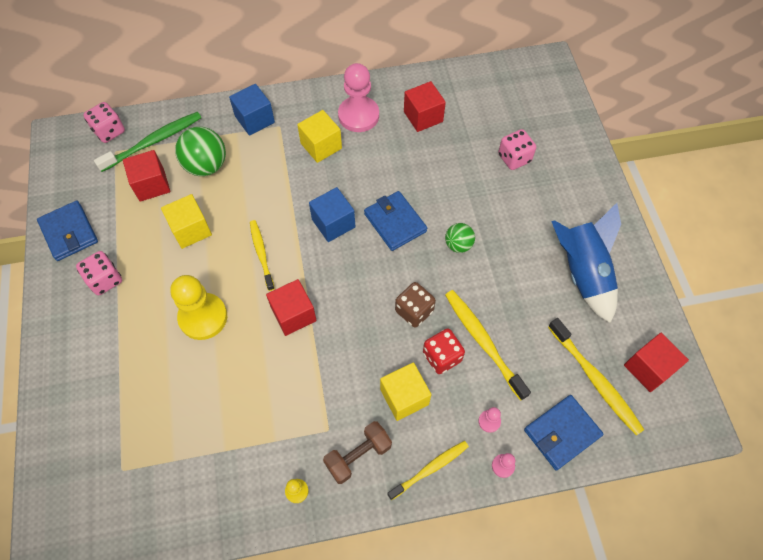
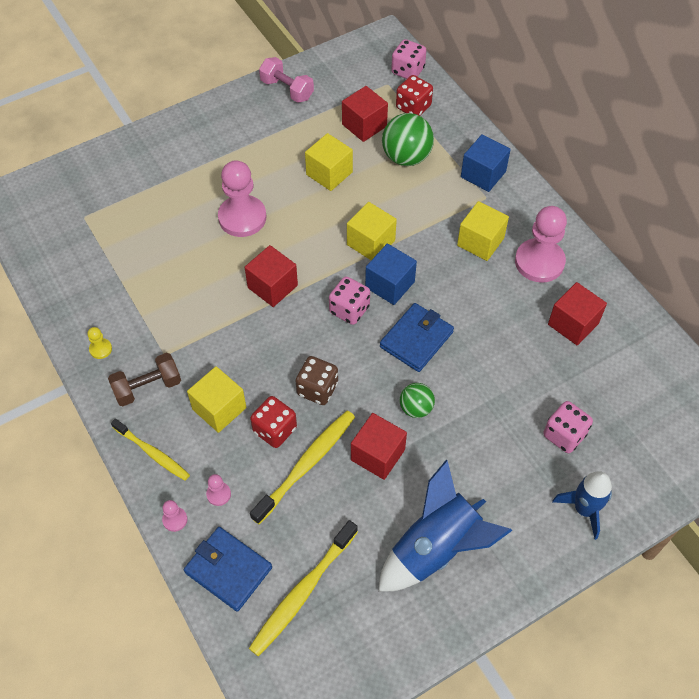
camera: 70 degrees right, 5 degrees down
(69, 232) = (287, 89): blue wallet -> pink dumbbell
(105, 280) = (251, 133): pink dice -> pink dice (349, 310)
(154, 142) = (413, 107): green toothbrush -> red dice
(203, 317) = (242, 217): yellow pawn -> pink pawn
(261, 254) = (327, 237): yellow toothbrush -> none
(283, 222) = (371, 242): none -> yellow cube
(358, 455) = (147, 387): brown dumbbell -> brown dumbbell turned 60 degrees counterclockwise
(576, 169) = (584, 509): none -> blue rocket
(648, 368) = (338, 650): red cube -> red cube (377, 455)

